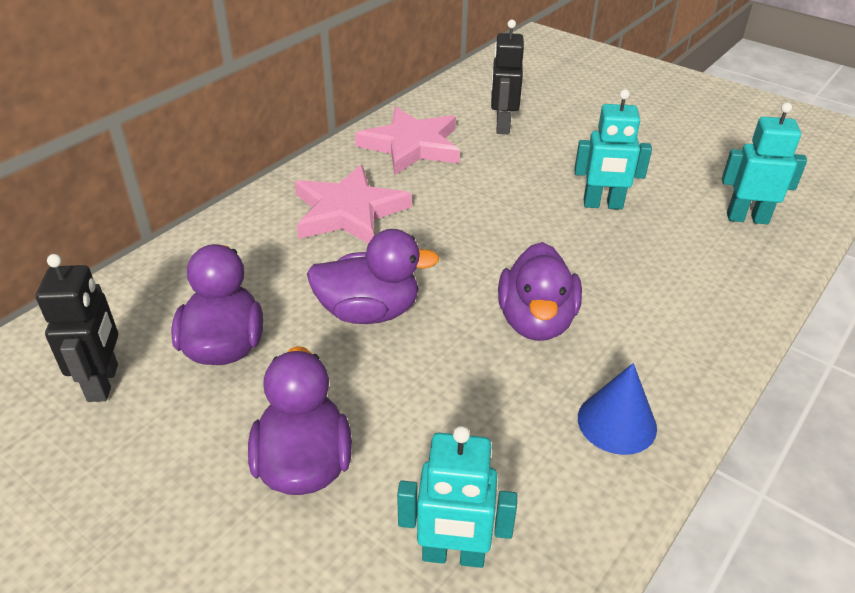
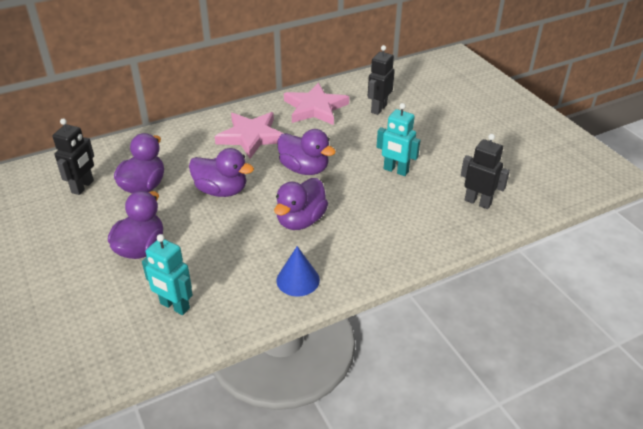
camera: 25 degrees right, 0 degrees up
(472, 239) = (304, 169): none -> purple duck
(747, 218) = (478, 202): turquoise robot -> black robot

